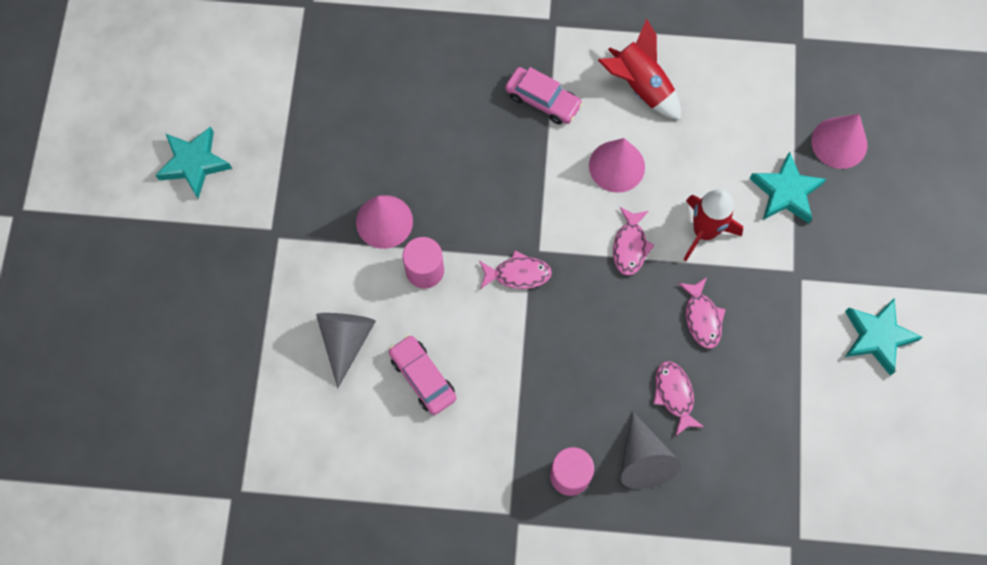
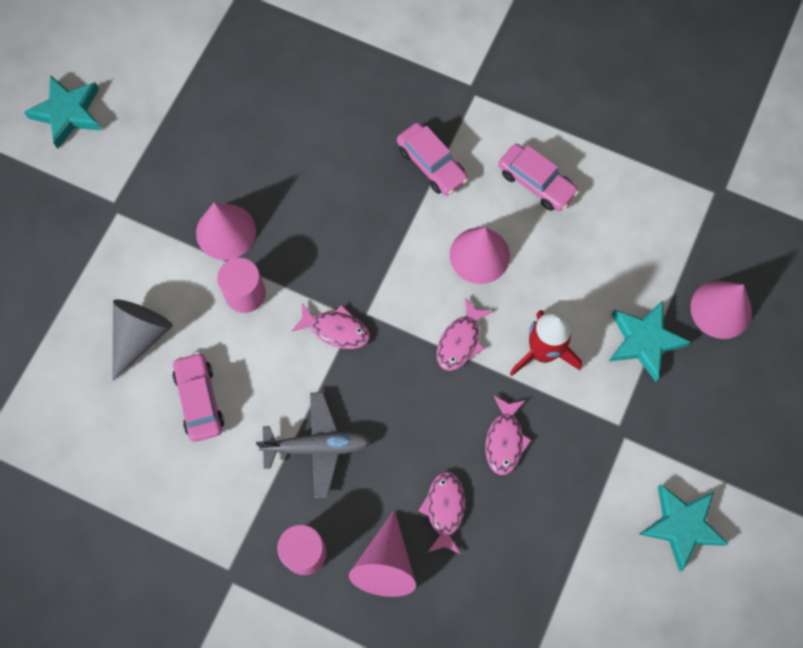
camera: 20 degrees right, 0 degrees up
(543, 380) = (317, 446): none -> grey plane
(640, 86) = (536, 182): red rocket -> pink car
(643, 459) = (385, 564): grey cone -> pink cone

